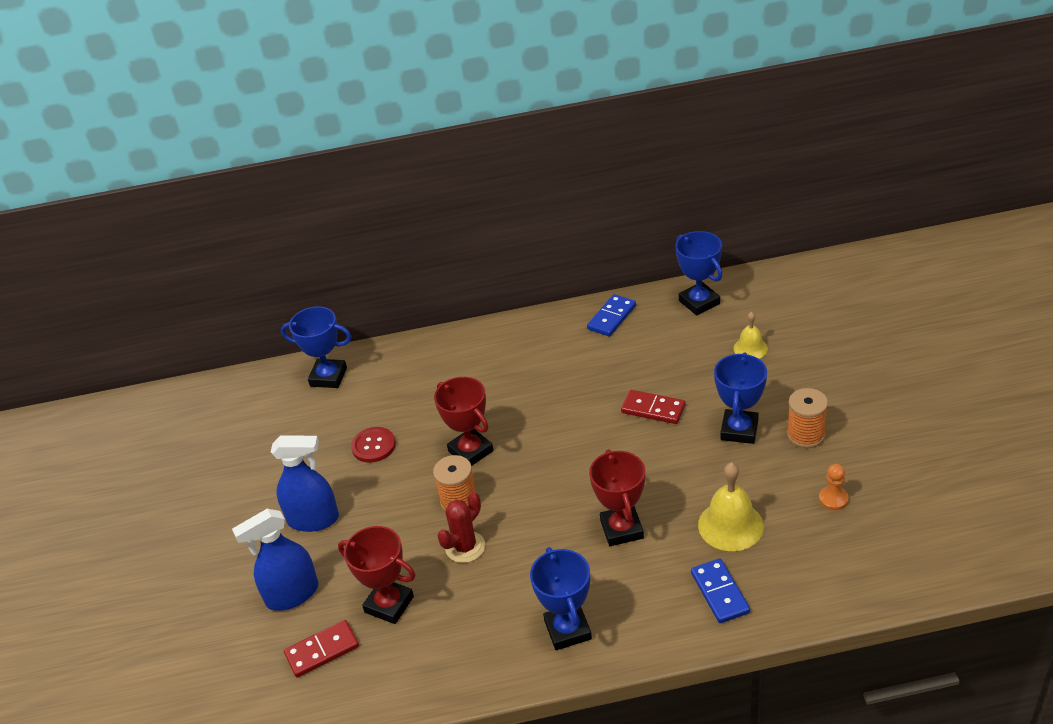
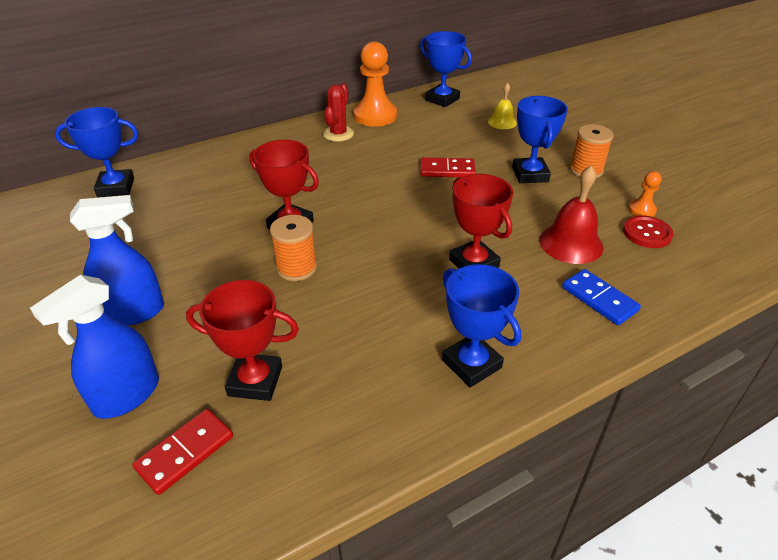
camera: 25 degrees left, 0 degrees up
(373, 446) = (184, 235): red button -> red button (647, 233)
(465, 547) = (321, 307): red cactus -> red cactus (338, 134)
(611, 317) = (375, 116): blue domino -> orange pawn
(730, 525) = (571, 243): yellow bell -> red bell

